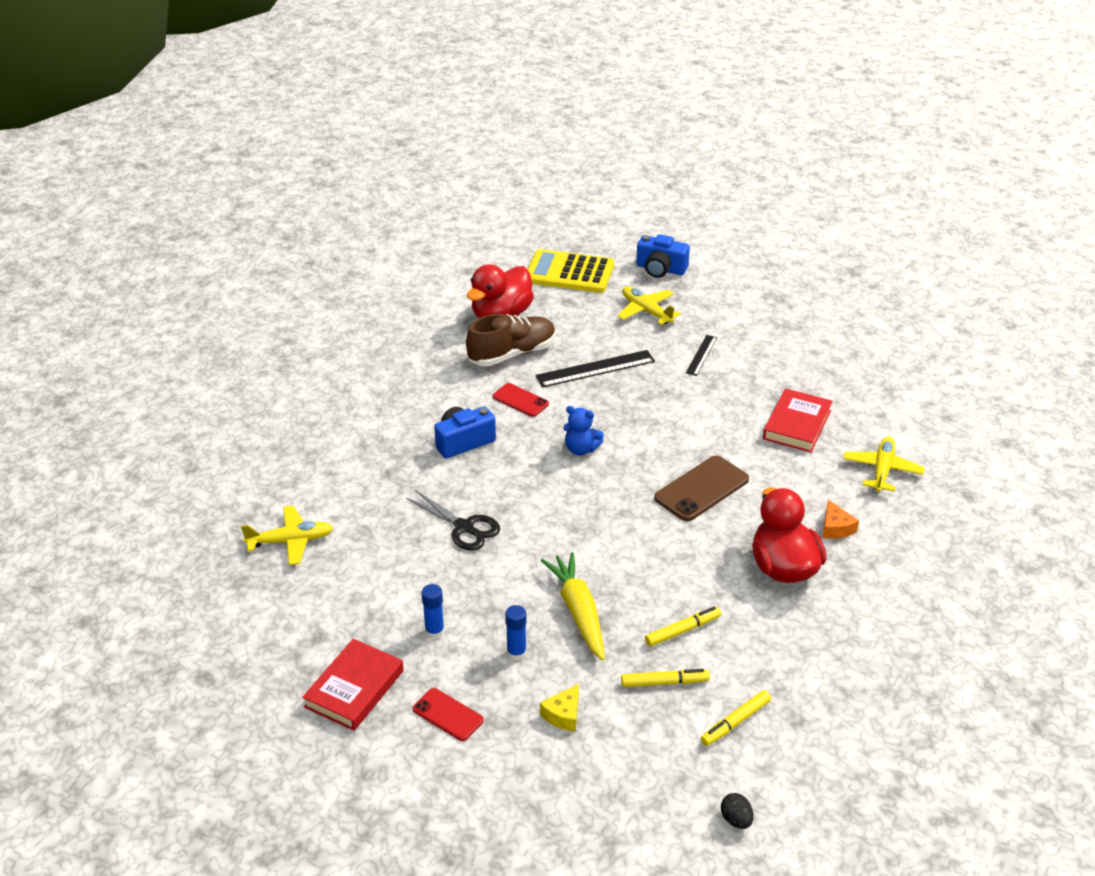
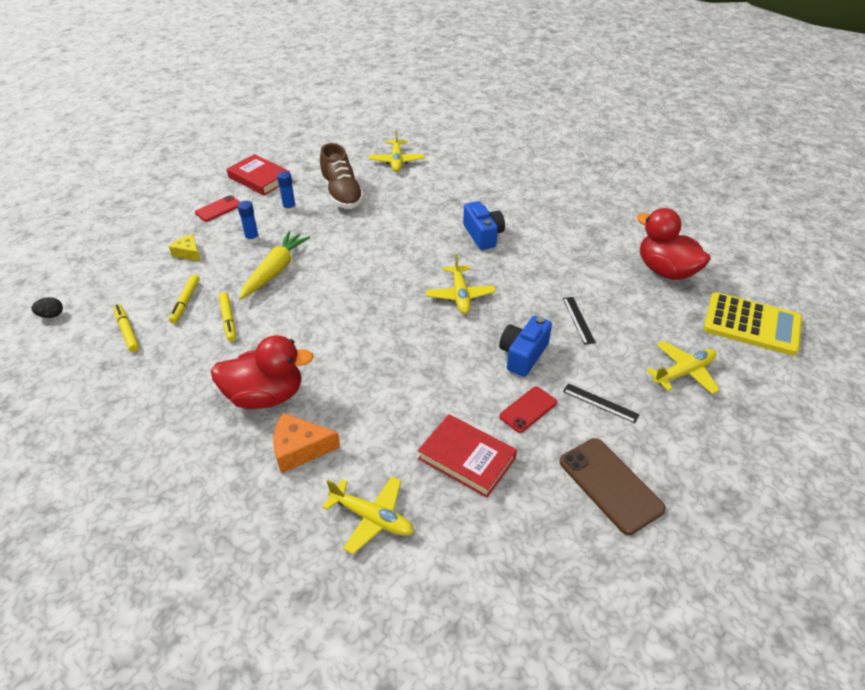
camera: 100 degrees right, 5 degrees up
(464, 527) = (384, 228): black scissors -> none
(512, 354) = (603, 271): brown shoe -> brown shoe (342, 194)
(520, 400) = (534, 269): red phone -> red phone (528, 409)
(569, 273) = (752, 324): yellow calculator -> yellow calculator turned 90 degrees clockwise
(578, 611) = (275, 270): yellow carrot -> yellow carrot turned 60 degrees counterclockwise
(581, 449) = (460, 295): blue teddy bear -> yellow plane
(595, 369) = (578, 320): black ruler -> black ruler, size x0.58
(660, 269) = (775, 399): blue camera -> blue camera (523, 355)
(701, 489) = (386, 362): brown phone -> brown phone (610, 485)
(835, 527) = (300, 449): orange cheese -> orange cheese, size x1.51

